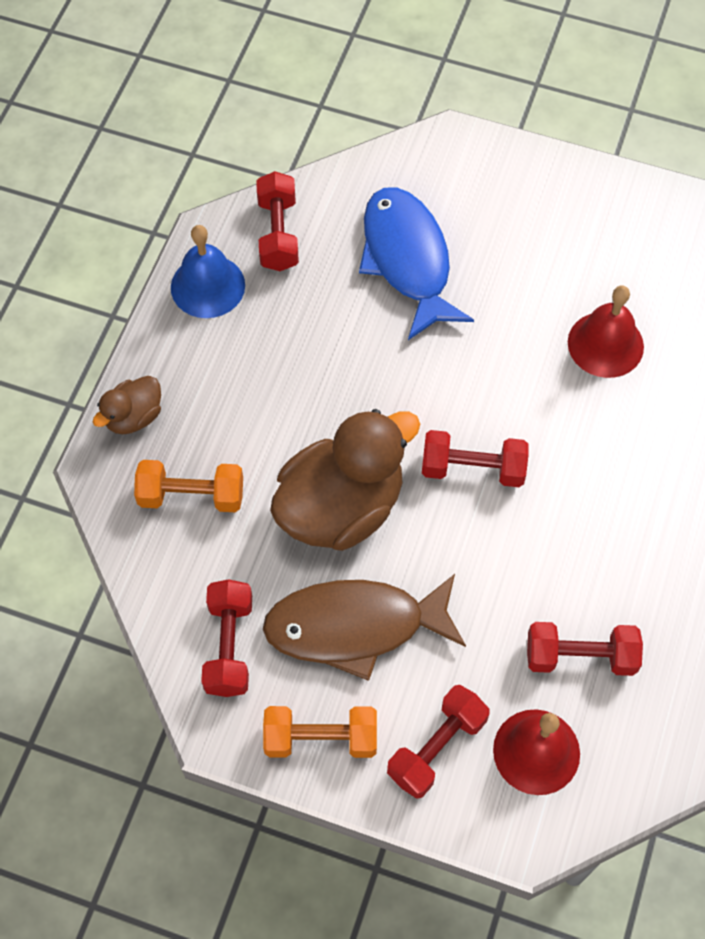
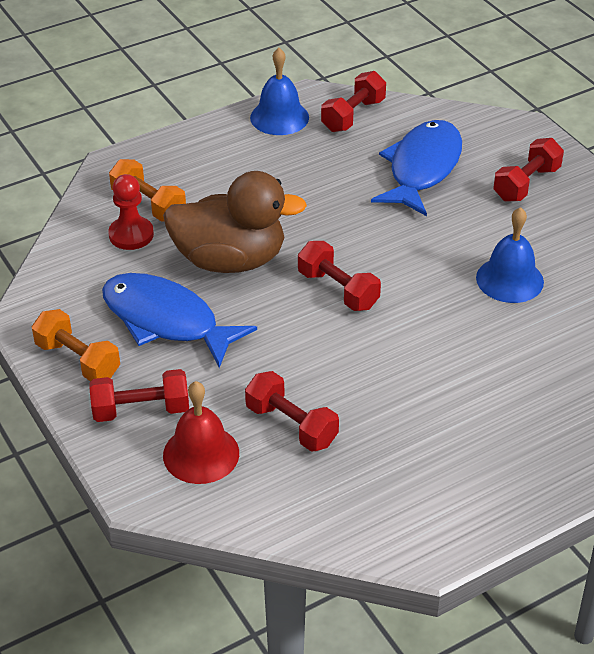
camera: 40 degrees right, 20 degrees down
(133, 417) = (161, 152): brown duck -> none
(214, 547) = (131, 235): none -> red pawn
(229, 646) = (81, 284): red dumbbell -> red dumbbell (526, 184)
(355, 627) = (166, 321): brown fish -> blue fish
(605, 344) = (509, 279): red bell -> blue bell

